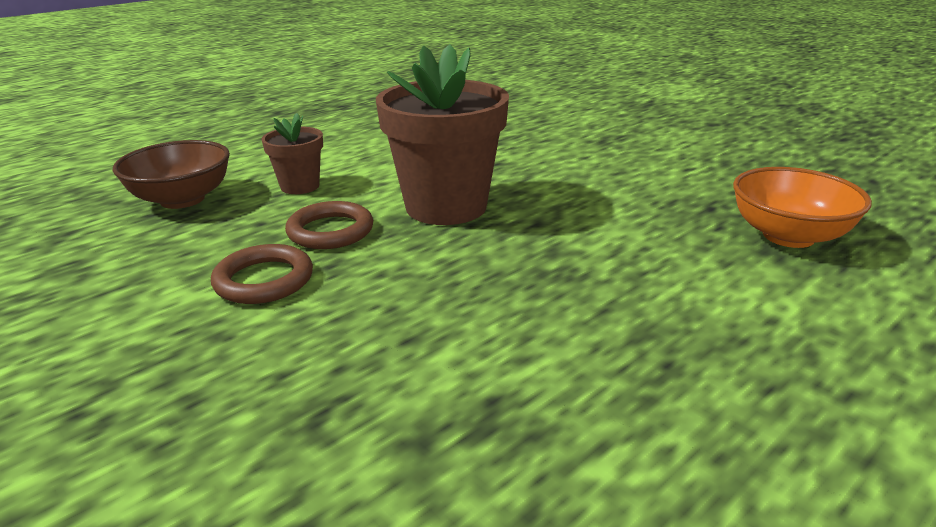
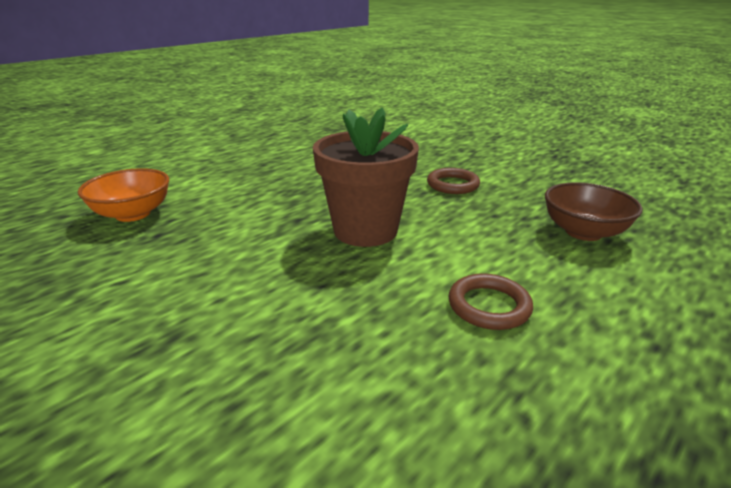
camera: 175 degrees right, 0 degrees up
(300, 186) = (502, 248): brown flower pot -> none
(330, 231) = (439, 210): brown ring -> brown ring (489, 306)

